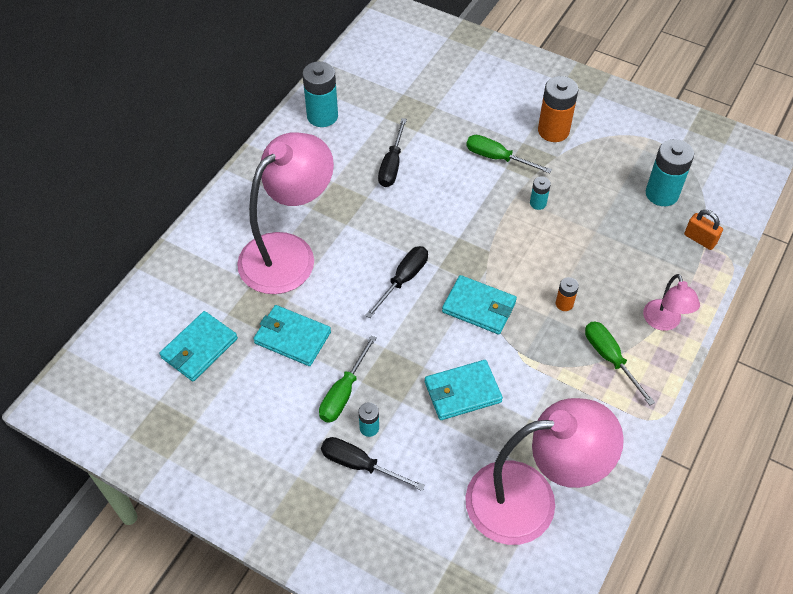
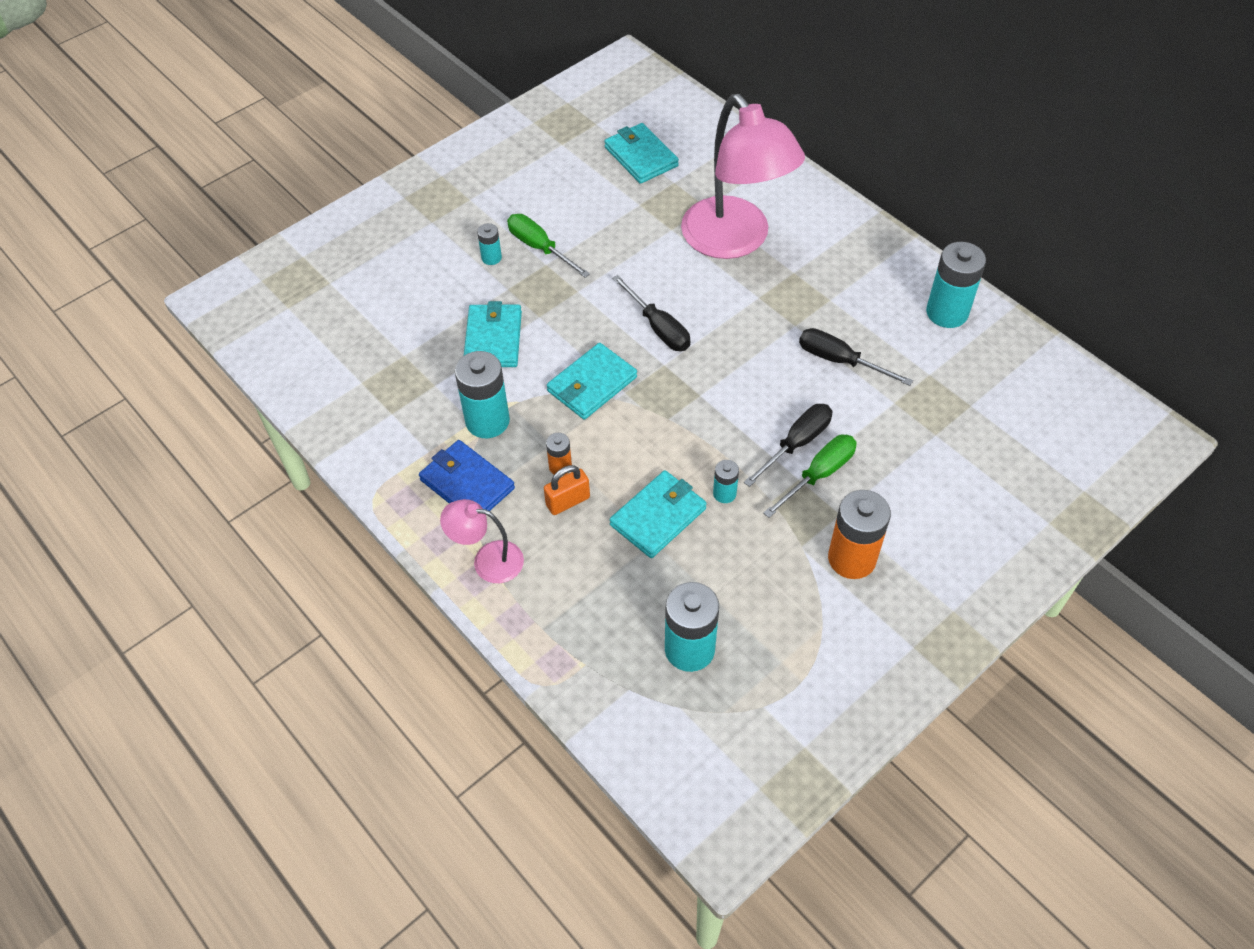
camera: 110 degrees right, 0 degrees up
(292, 337) = (623, 223): turquoise wallet -> turquoise wallet (658, 516)
(360, 465) = (456, 243): black screwdriver -> black screwdriver (796, 444)
(530, 500) = (350, 357): pink lamp -> none
(546, 366) = (487, 421): none -> turquoise battery
(610, 358) = (467, 484): green screwdriver -> blue wallet
(700, 239) = (593, 661): orange padlock -> orange padlock (568, 501)

